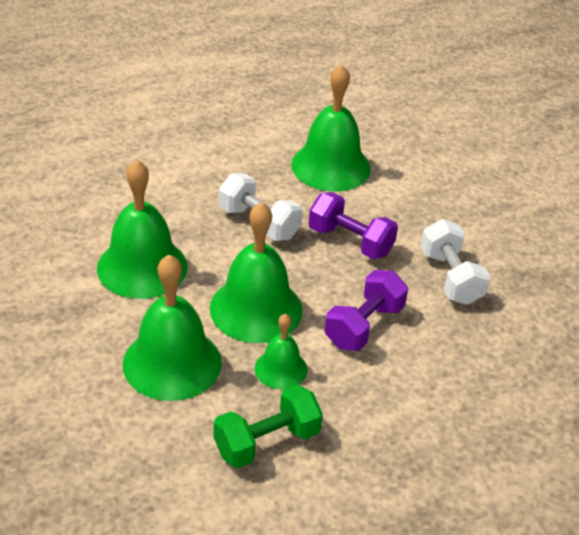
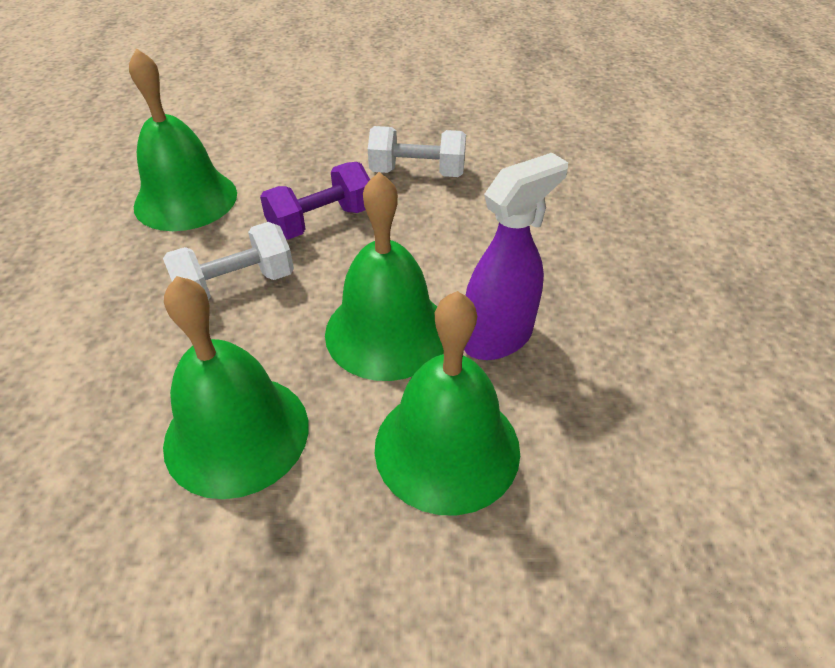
camera: 65 degrees left, 5 degrees up
(267, 442) = (613, 384): green dumbbell -> none
(281, 369) = (498, 338): green bell -> purple spray bottle
(364, 326) = (458, 251): purple dumbbell -> none

